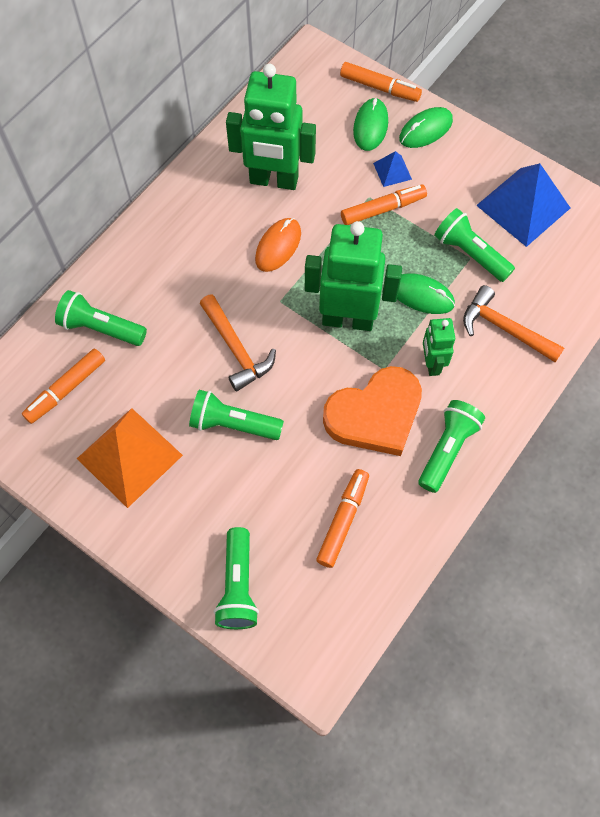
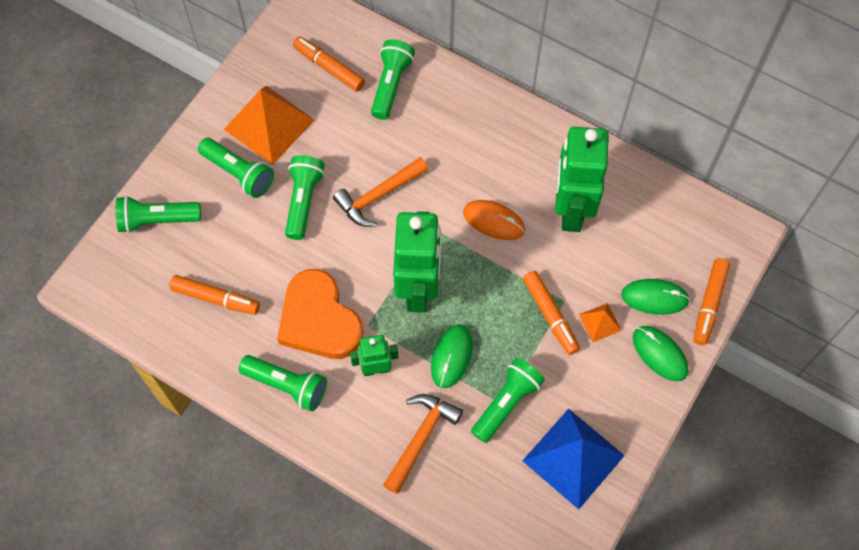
camera: 85 degrees right, 0 degrees up
(188, 492) = (238, 173): none -> green flashlight
(392, 171) = (600, 322): blue pyramid -> orange pyramid

